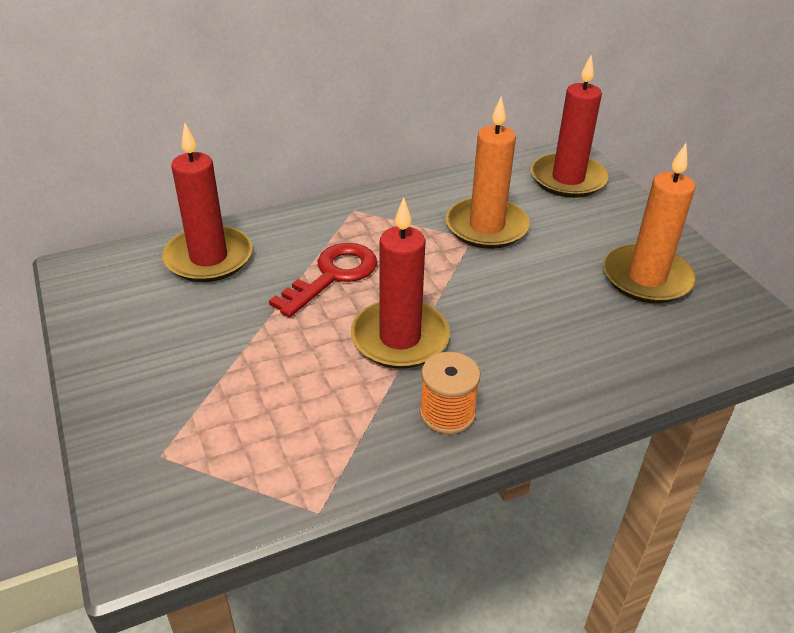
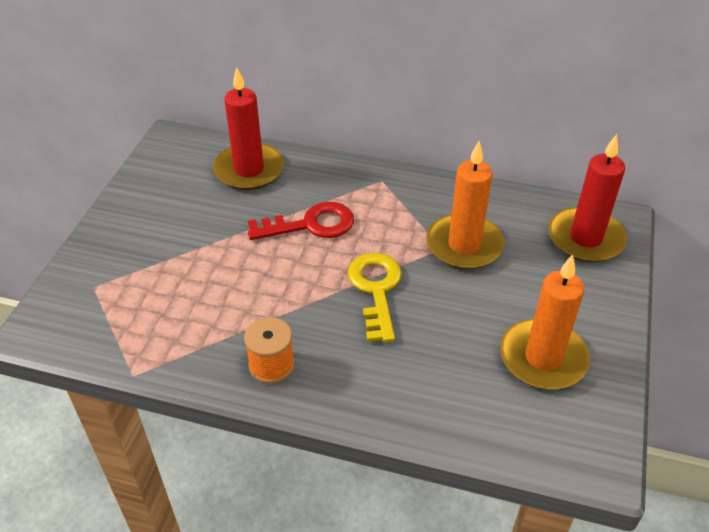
camera: 40 degrees right, 5 degrees up
(400, 338) = (302, 295): red candle -> none
(459, 298) = (376, 290): none -> yellow key

